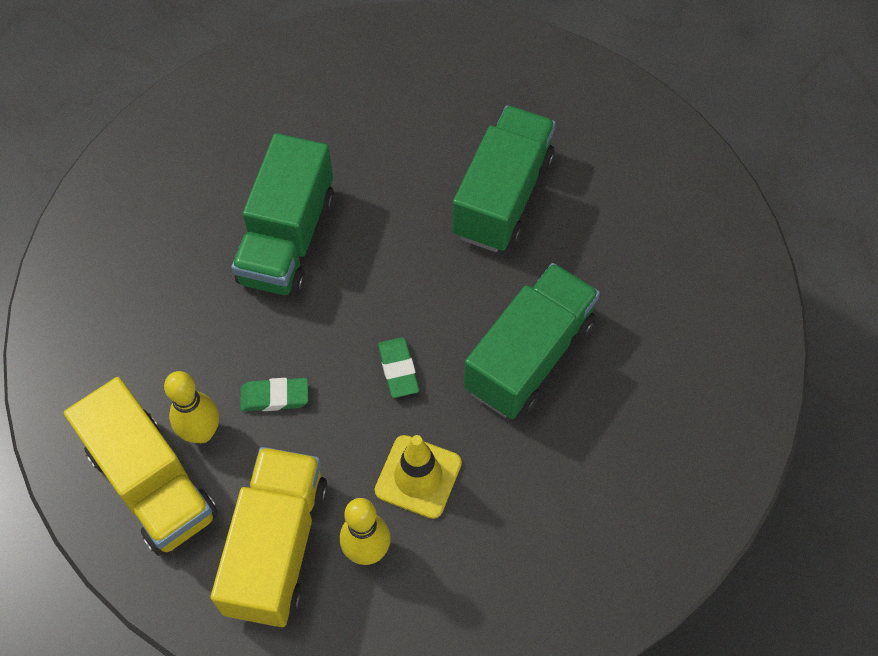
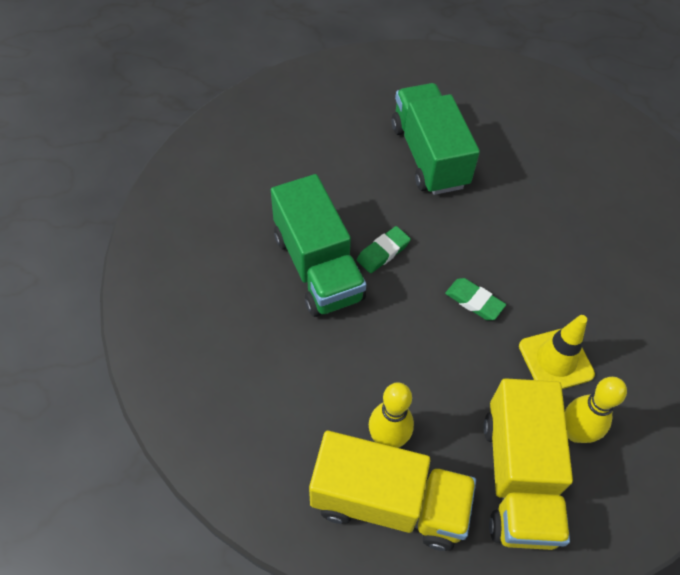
camera: 40 degrees left, 5 degrees down
(275, 397) = (413, 376): green eraser -> green eraser (383, 252)
(277, 547) = (518, 477): yellow truck -> yellow truck turned 150 degrees counterclockwise
(529, 356) = (542, 239): green truck -> none

